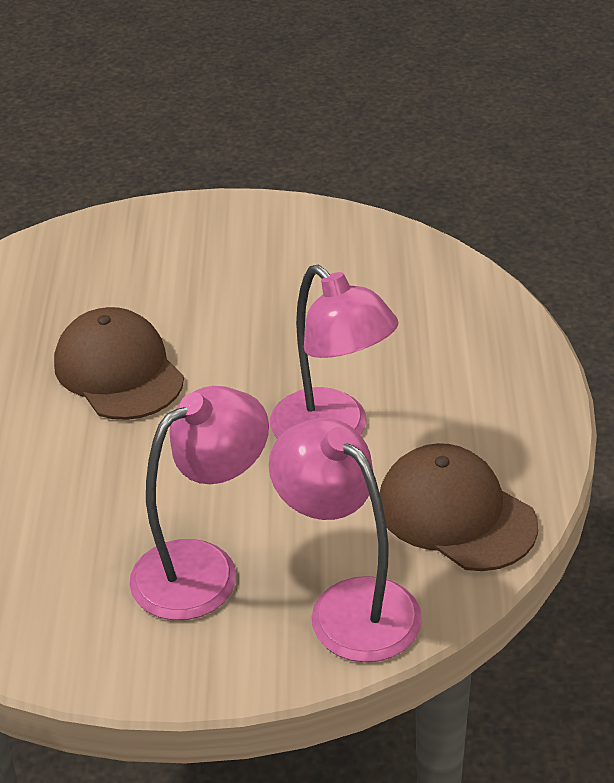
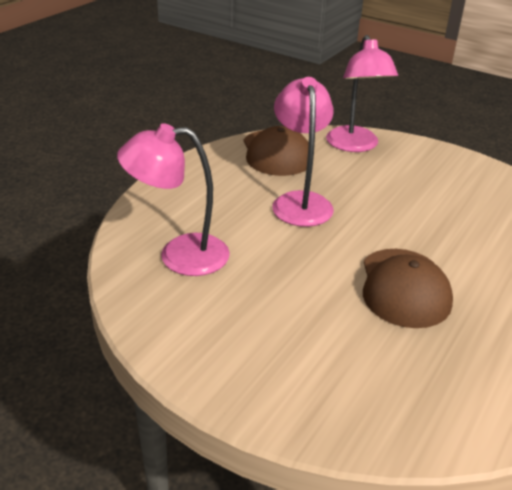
camera: 150 degrees left, 5 degrees down
(203, 568) = (412, 178): pink lamp -> pink lamp (179, 255)

